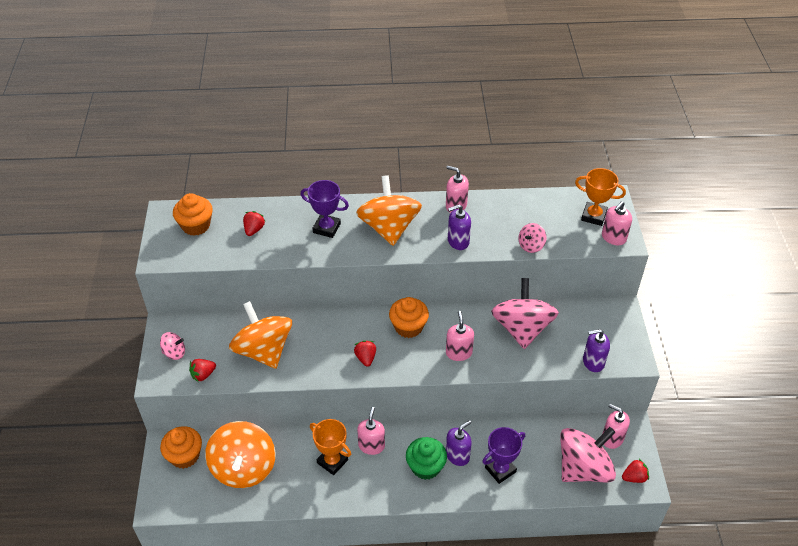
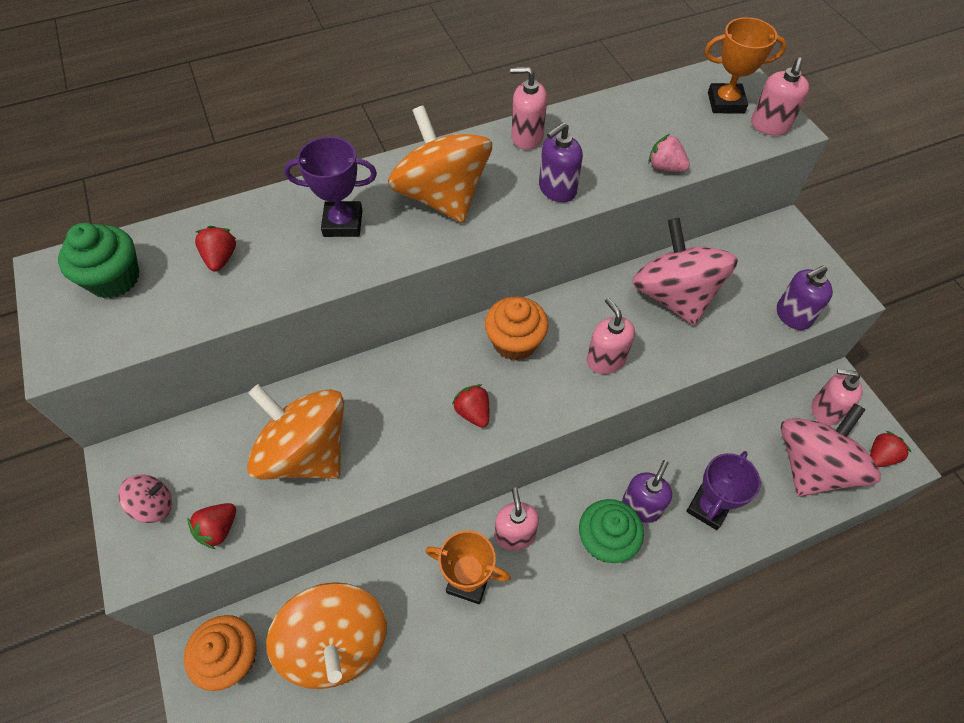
camera: 20 degrees left, 10 degrees up
(196, 225) = (114, 278): orange cupcake -> green cupcake
(531, 245) = (665, 167): pink spinning top -> pink strawberry

